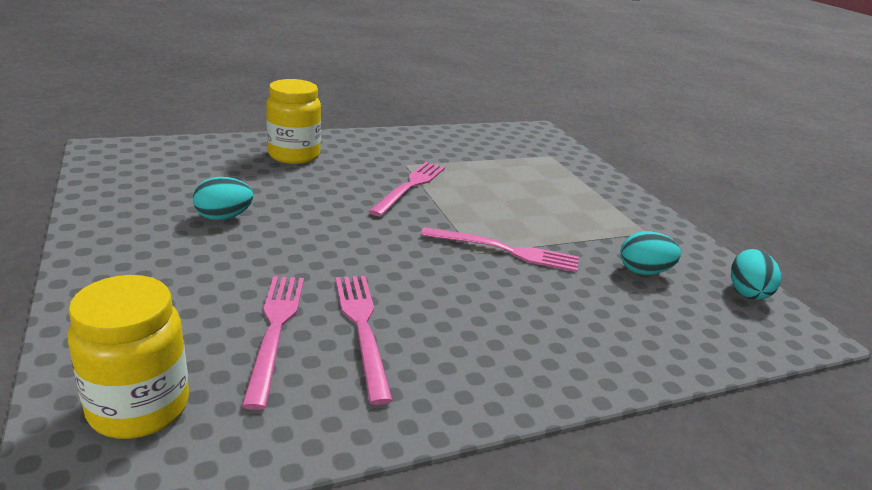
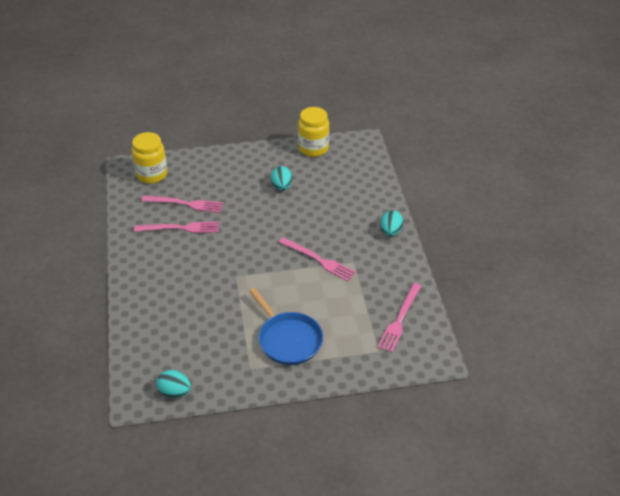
camera: 105 degrees right, 15 degrees up
(294, 155) = (363, 211): yellow jar -> yellow jar (313, 148)
(504, 250) = (236, 289): pink fork -> pink fork (400, 319)
(575, 207) = (288, 339): none -> blue pan
(644, 271) = (205, 347): turquoise egg -> turquoise egg (391, 232)

